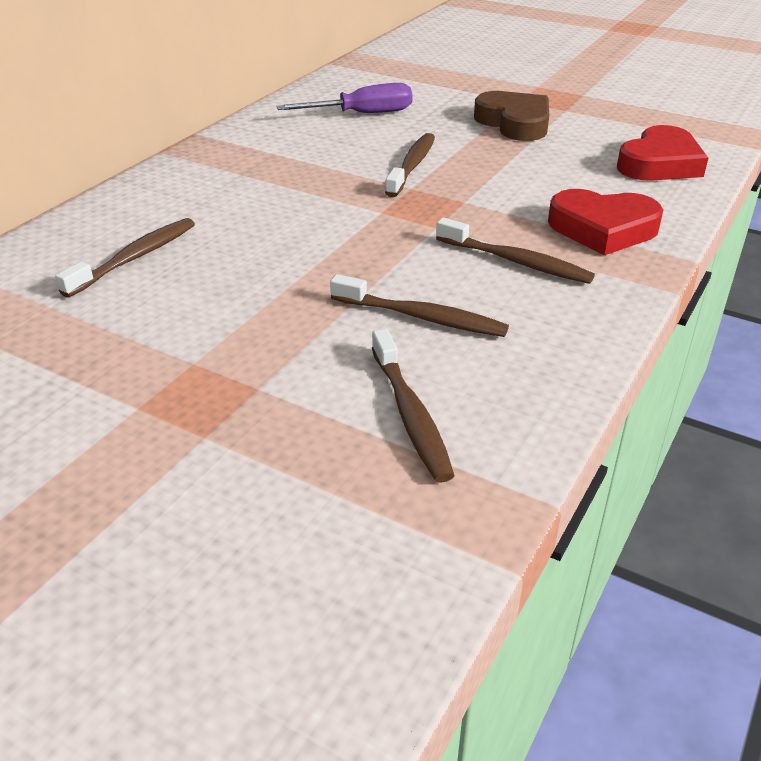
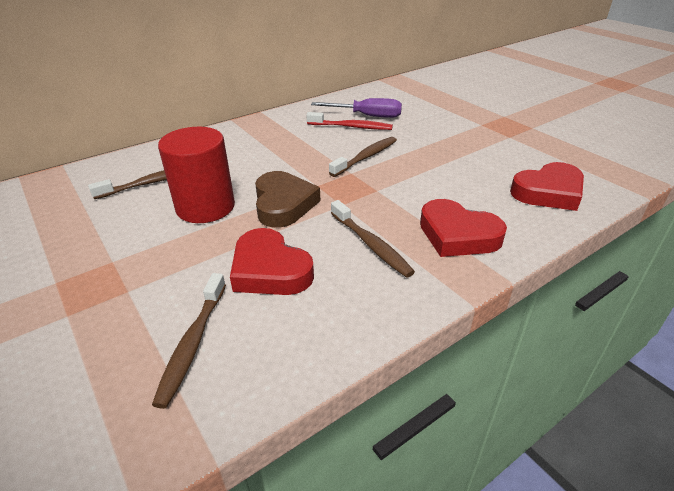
camera: 25 degrees right, 0 degrees up
(255, 269) = (205, 207): none -> red cylinder
(355, 132) = (351, 127): none -> red toothbrush
(422, 317) = (270, 270): brown toothbrush -> red heart
(514, 123) = (463, 140): brown heart -> brown heart (283, 204)

